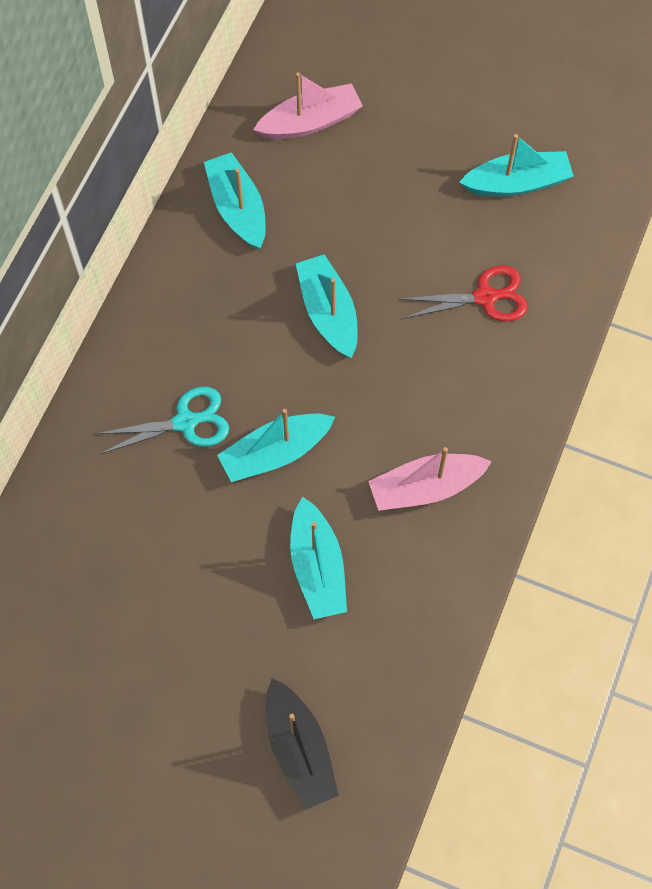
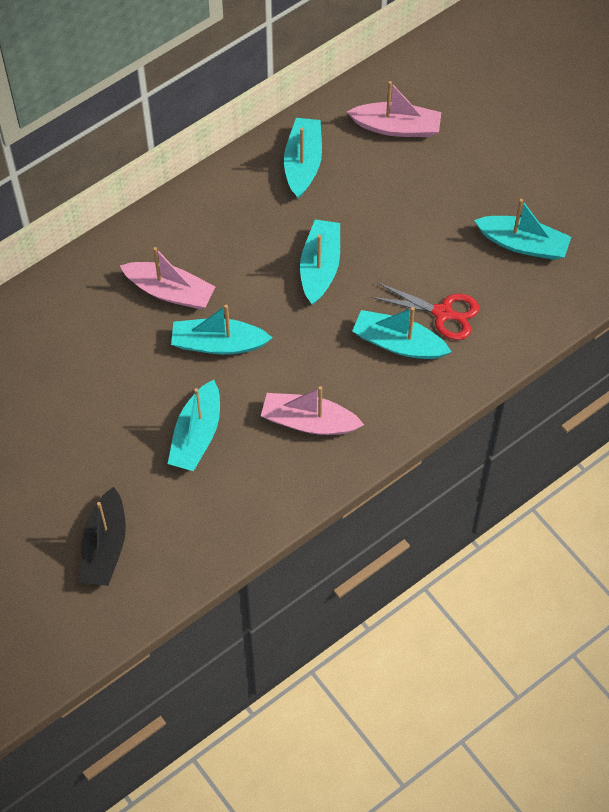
camera: 30 degrees right, 5 degrees down
(186, 422) = (170, 291): turquoise scissors -> pink boat
(461, 353) = (398, 343): none -> turquoise boat

